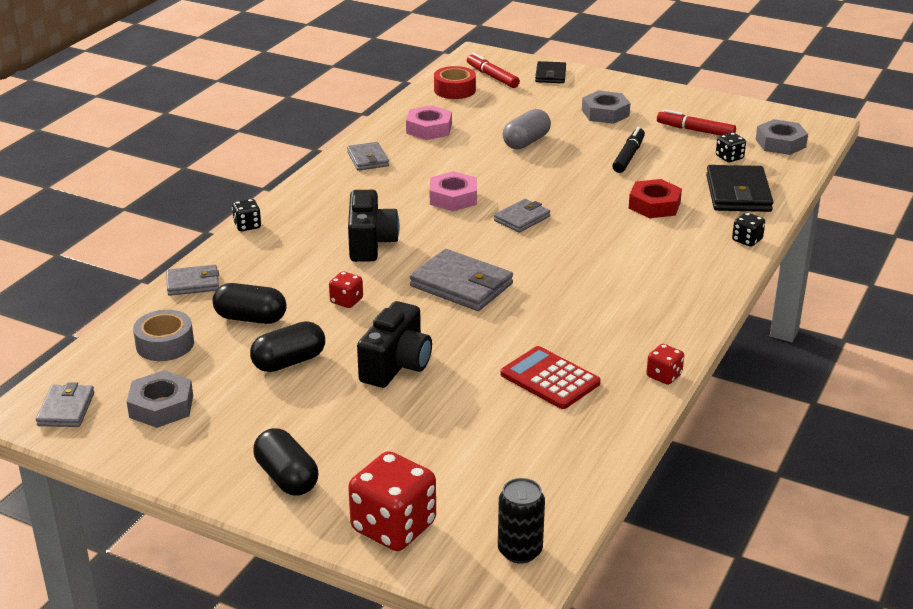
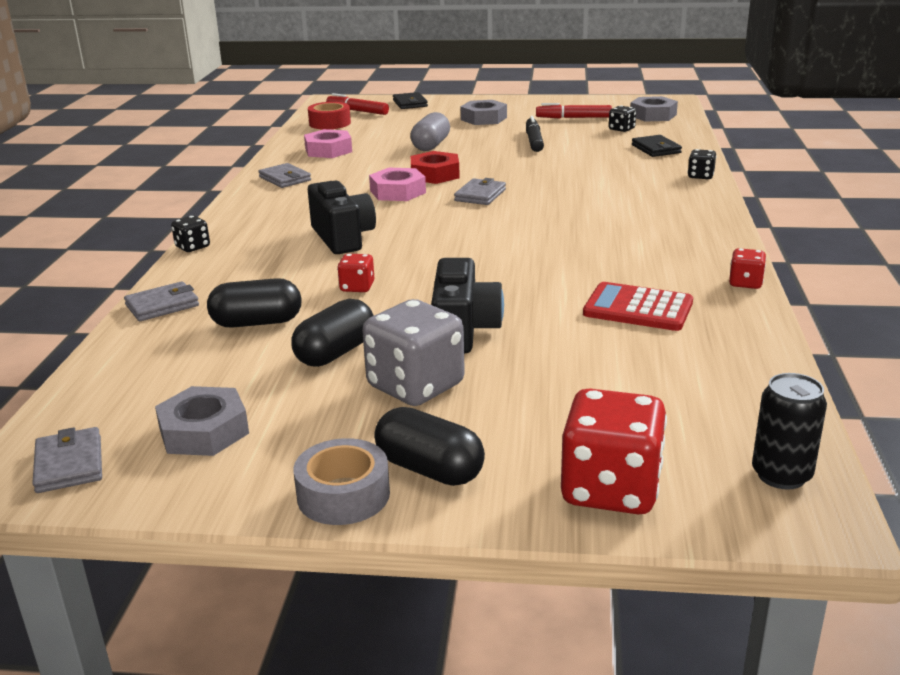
camera: 20 degrees left, 5 degrees down
(165, 344) = (165, 367): grey tape -> grey tape (343, 495)
(325, 407) = (415, 386): none -> grey dice
(461, 285) = (469, 252): grey wallet -> none
(654, 205) = (593, 167): red nut -> red nut (435, 174)
(738, 193) = (656, 149): black wallet -> black wallet, size x0.60

